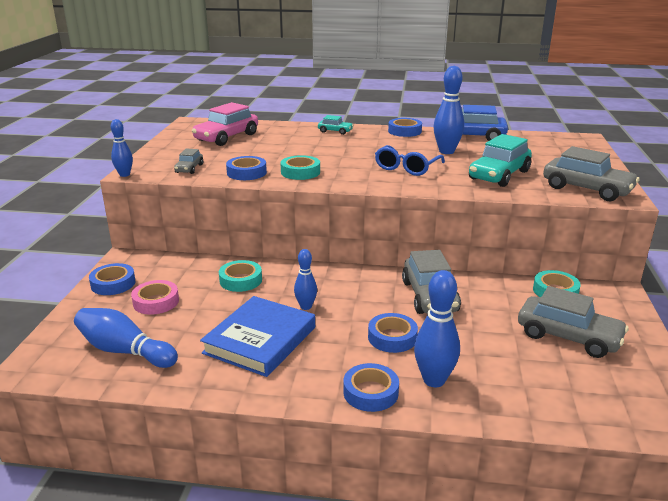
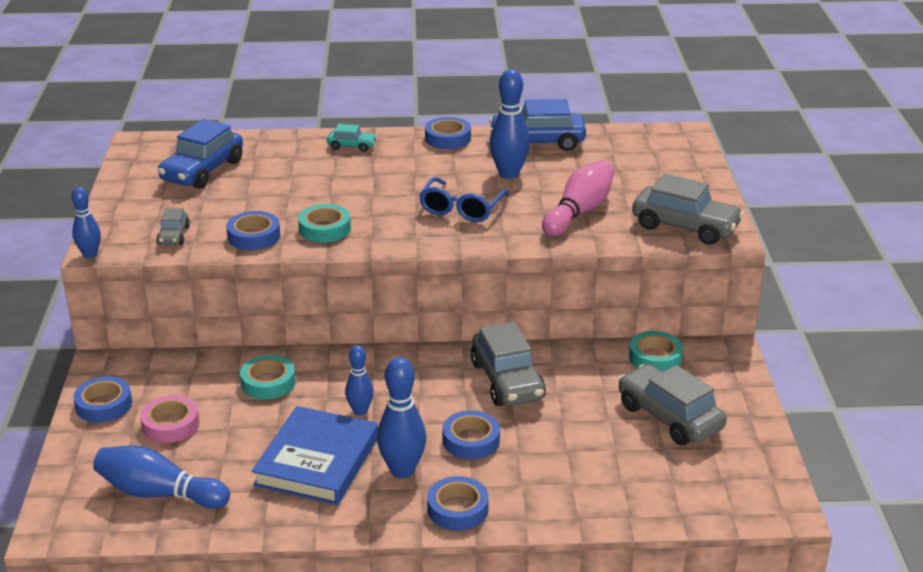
camera: 10 degrees left, 5 degrees up
(226, 137) = (202, 171): pink car -> blue car
(434, 380) = (524, 487): blue bowling pin -> blue bowling pin (402, 470)
(499, 175) = (579, 212): turquoise car -> pink bowling pin
(568, 337) = (669, 417): grey car -> grey car turned 150 degrees counterclockwise

